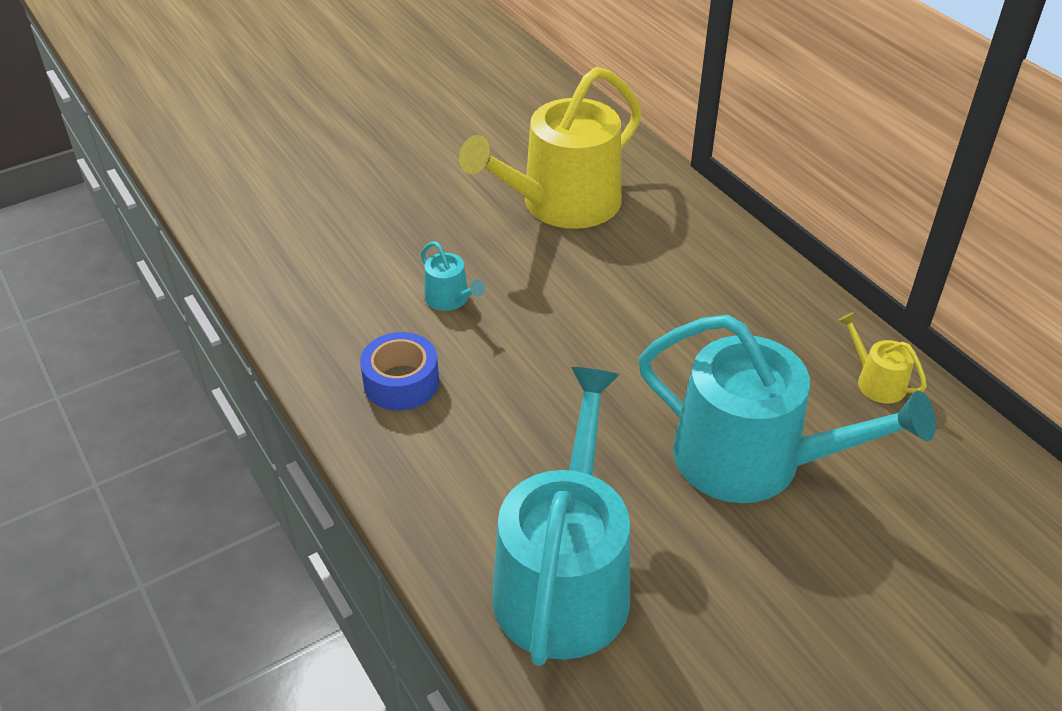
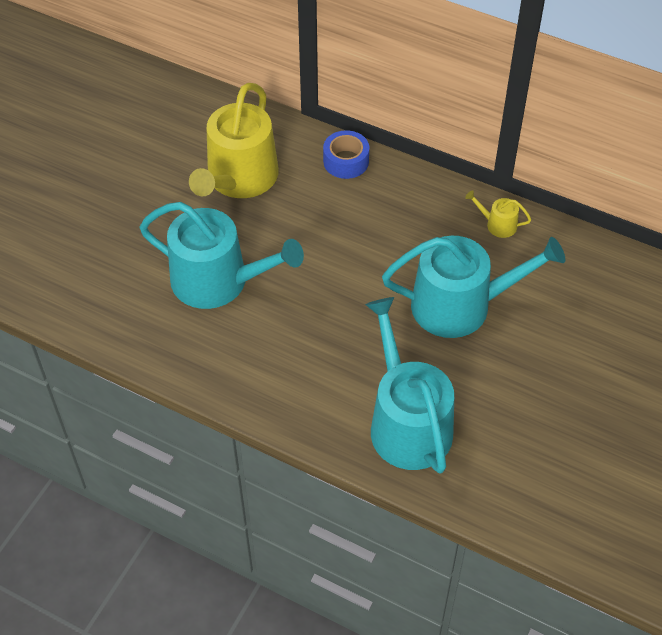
camera: 30 degrees left, 10 degrees up
(401, 382) = (231, 351): blue tape -> blue tape (346, 161)
(450, 299) = (219, 281): turquoise watering can -> turquoise watering can, size x2.44

